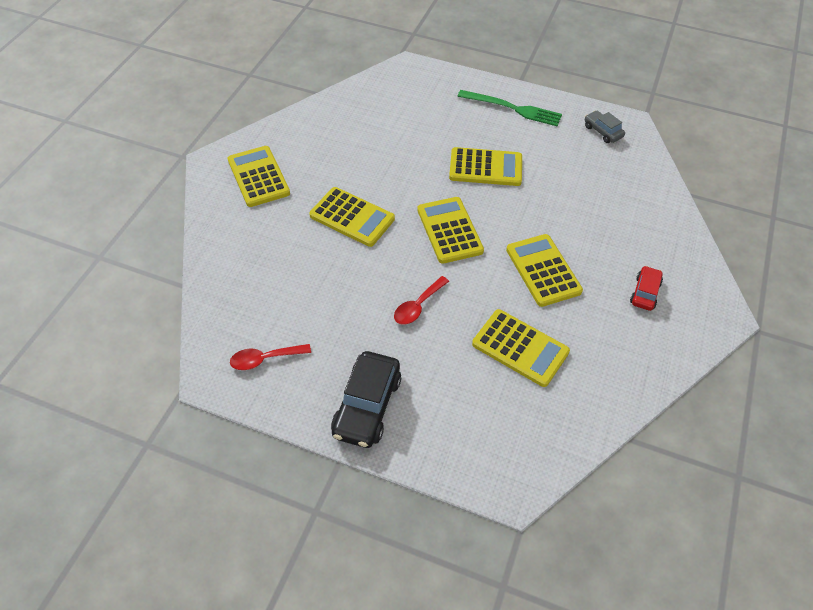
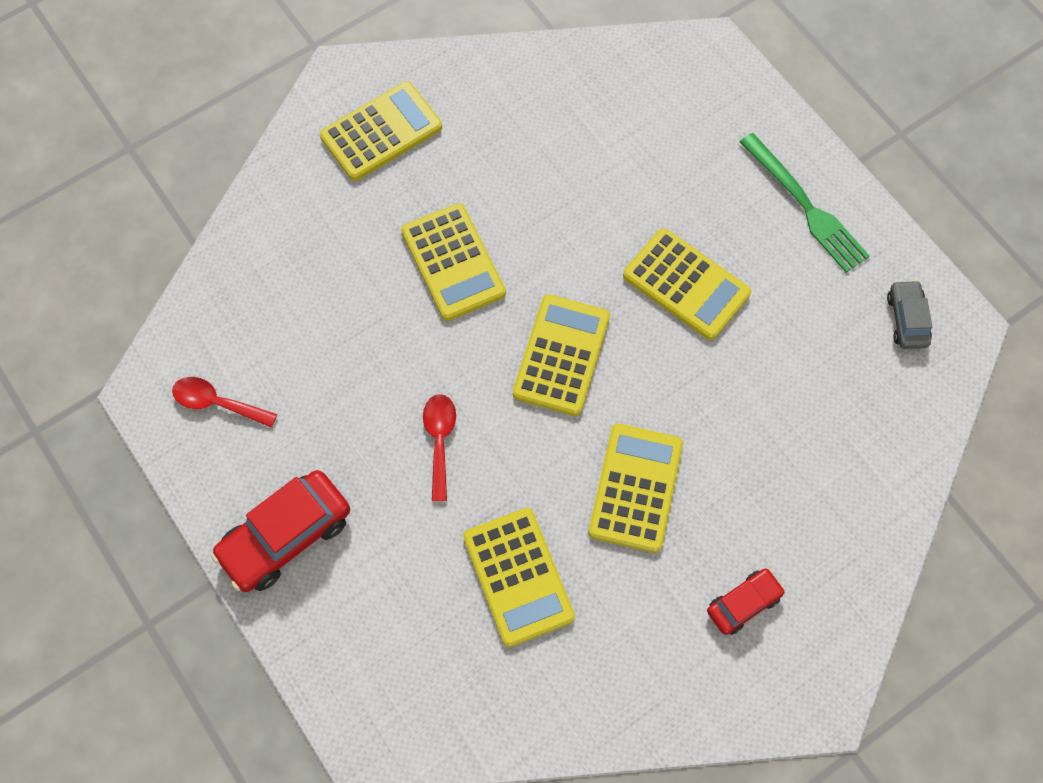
camera: 35 degrees right, 15 degrees up
(258, 177) = (381, 132): yellow calculator -> yellow calculator turned 45 degrees clockwise
(367, 406) = (286, 536): black car -> red car
(418, 306) = (440, 441): red spoon -> red spoon turned 105 degrees clockwise

